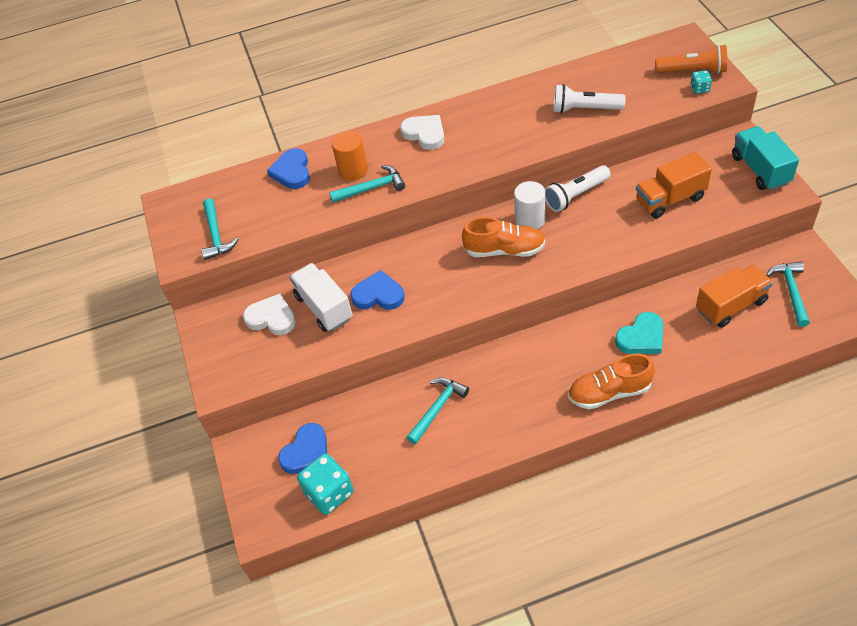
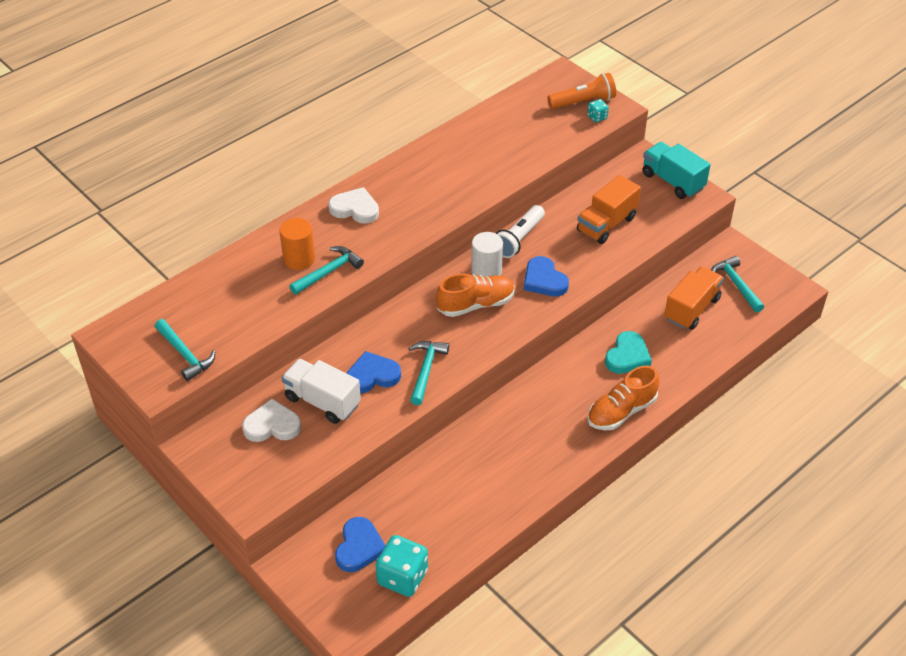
camera: 30 degrees left, 5 degrees down
(292, 172) = (233, 274): blue heart -> blue heart (544, 280)
(437, 408) = (470, 470): turquoise hammer -> turquoise hammer (426, 370)
(585, 109) = (501, 155): white flashlight -> none

